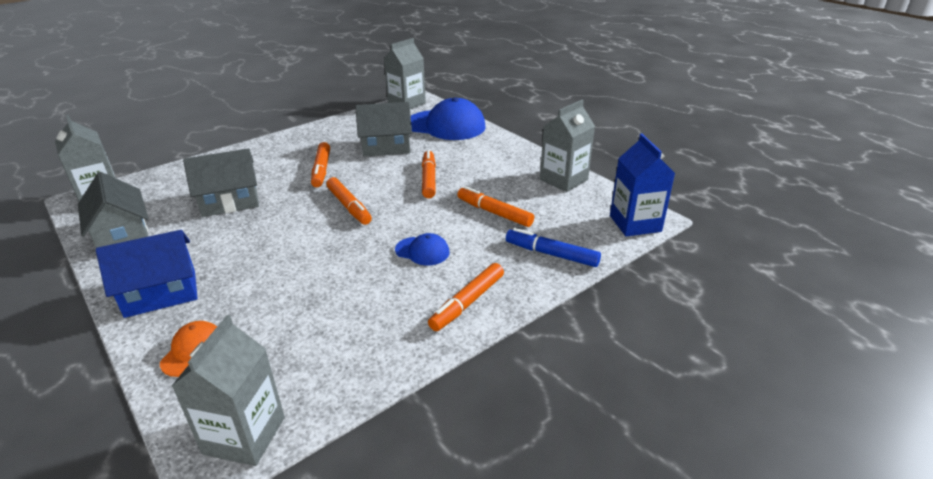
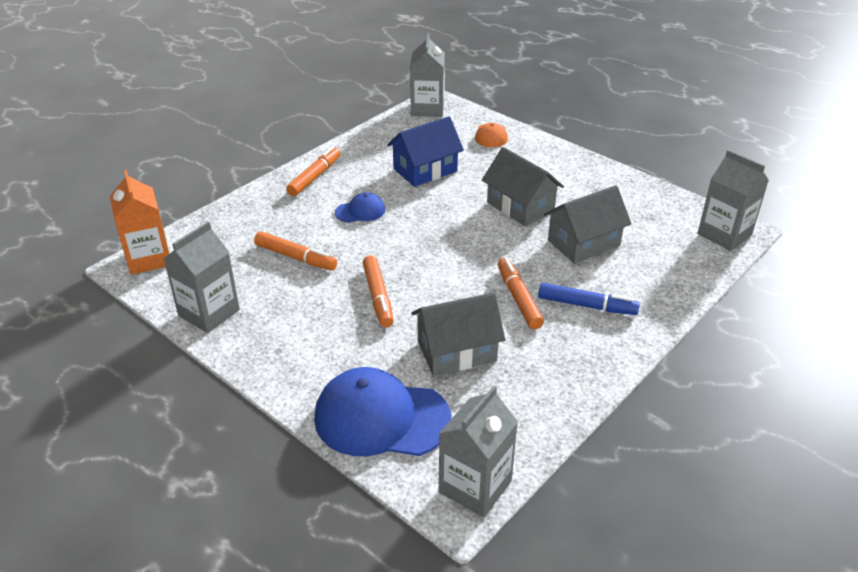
camera: 170 degrees right, 5 degrees up
(123, 236) = (642, 199): grey house -> grey house (520, 206)
(161, 293) = (551, 162): blue house -> blue house (425, 170)
(349, 206) = (453, 250): orange marker -> none
(422, 251) = (360, 211): blue cap -> blue cap turned 150 degrees clockwise
(551, 254) = (242, 219): blue marker -> blue marker (587, 306)
(635, 223) = (148, 258): blue carton -> orange carton

